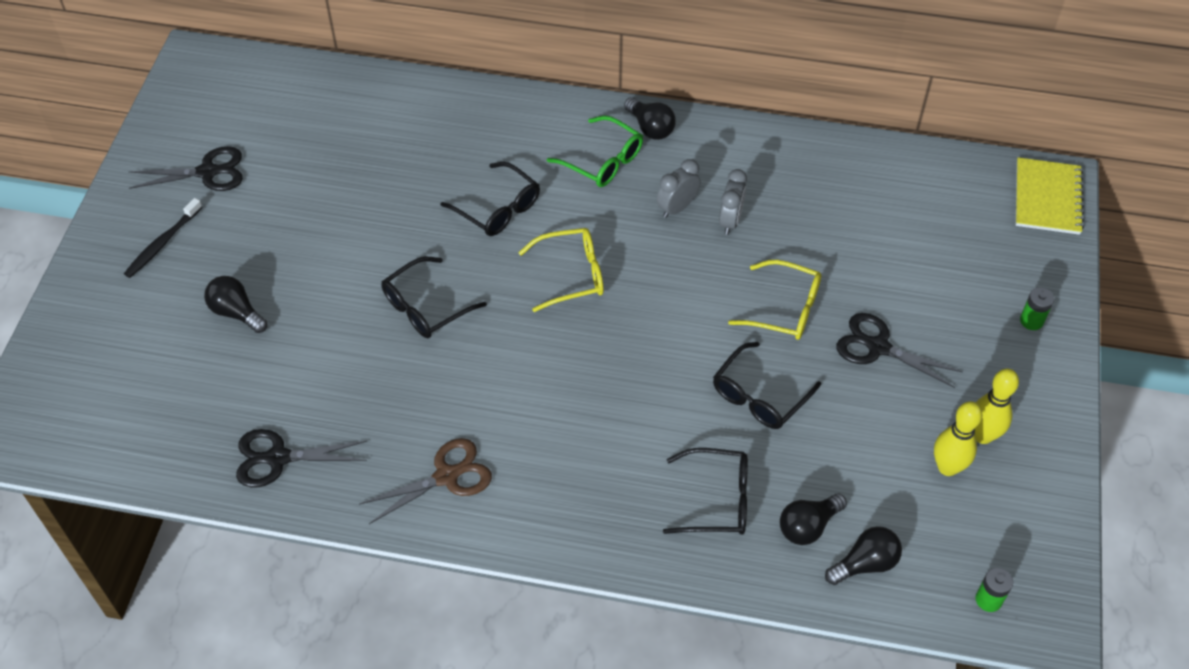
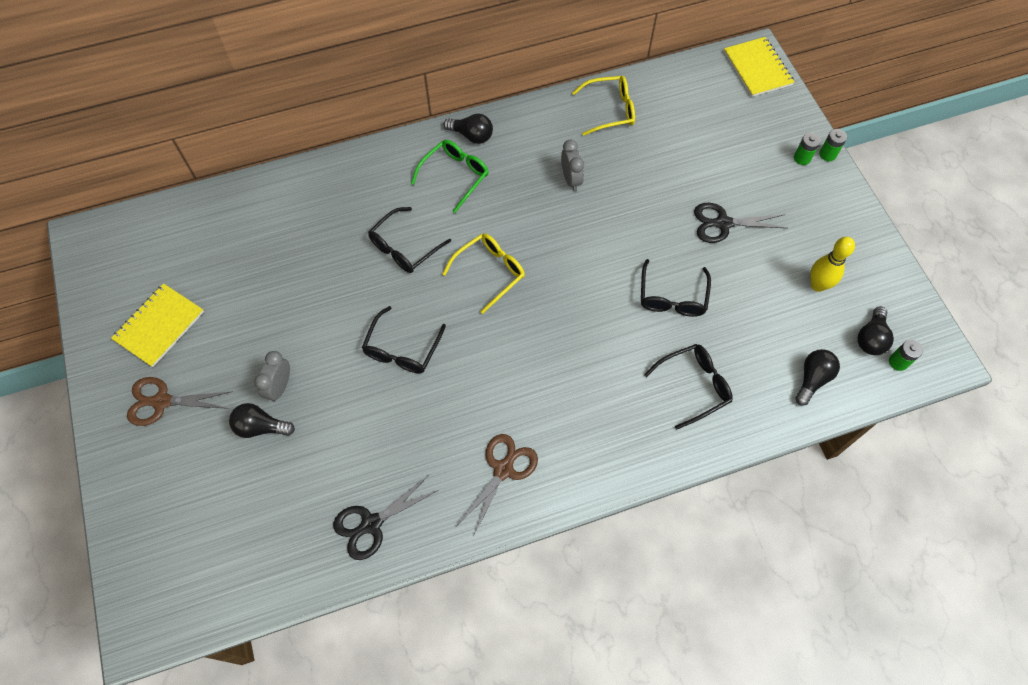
camera: 30 degrees left, 10 degrees up
(162, 243) = (162, 401): black toothbrush -> brown scissors
(207, 172) = (159, 326): black scissors -> yellow notebook
(498, 209) = (404, 247): black glasses -> black glasses turned 120 degrees clockwise
(603, 161) = (455, 176): green glasses -> green glasses turned 60 degrees counterclockwise
(677, 208) = (529, 187): grey clock -> grey clock (280, 387)
(785, 309) = (648, 226): yellow glasses -> yellow glasses (610, 110)
(808, 526) = (762, 372): black light bulb -> black light bulb (870, 338)
(982, 435) = (824, 252): yellow bowling pin -> none
(1068, 331) = (827, 154): none -> green battery

